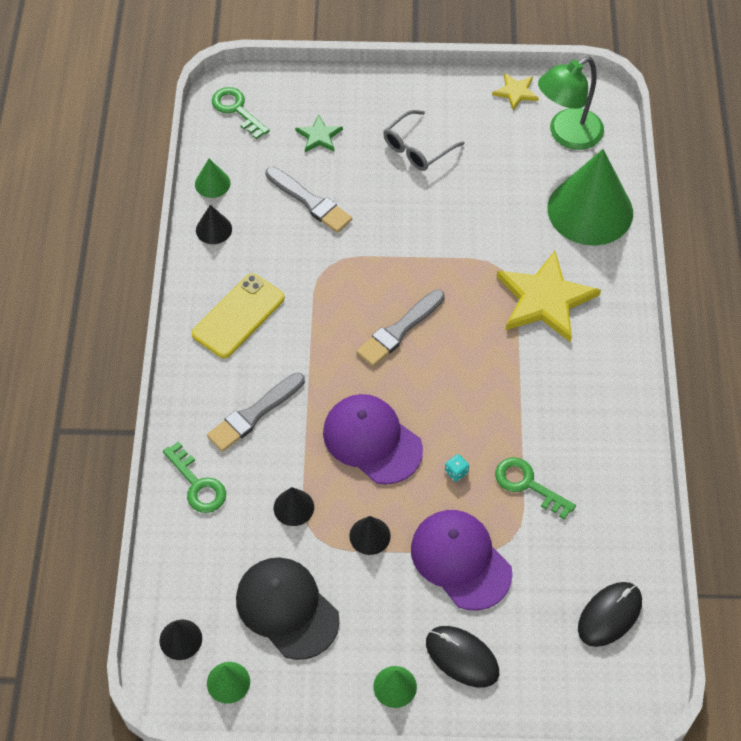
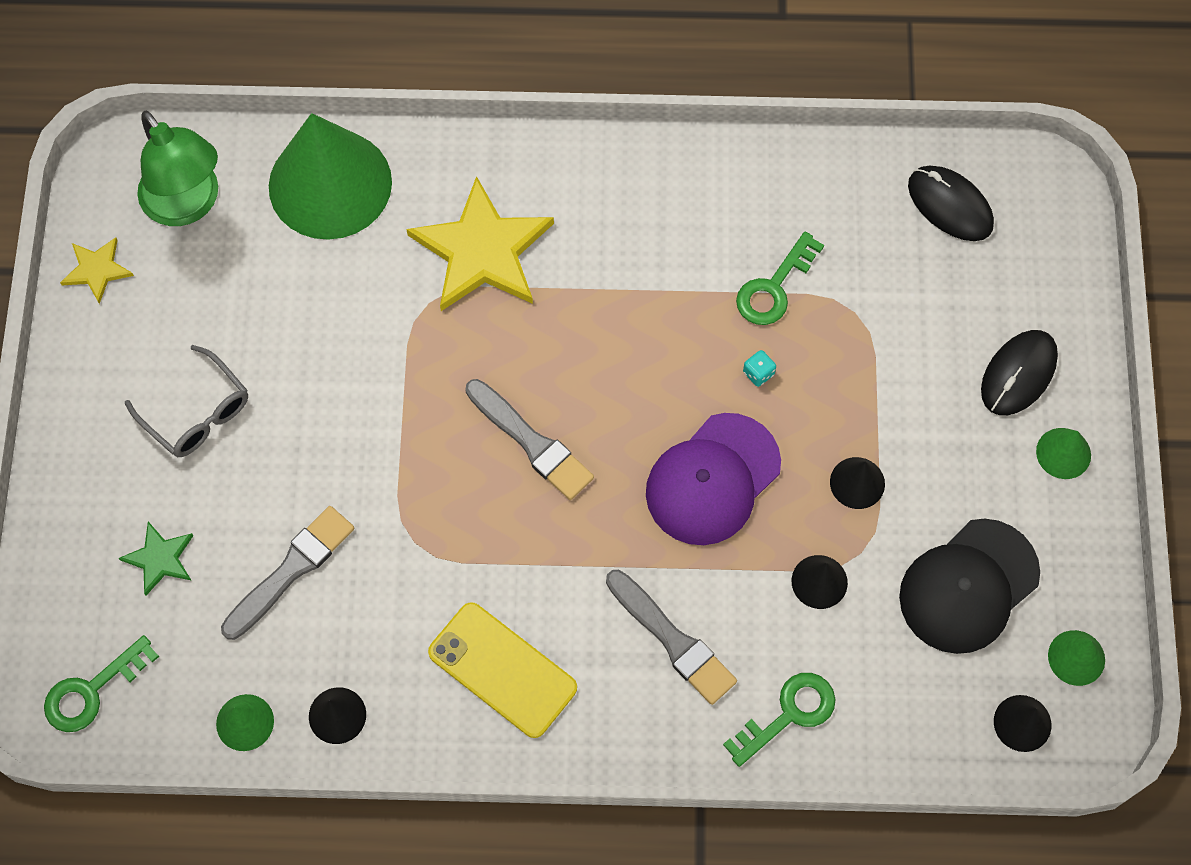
camera: 90 degrees left, 10 degrees up
(460, 560) = (886, 372): purple cap -> none

